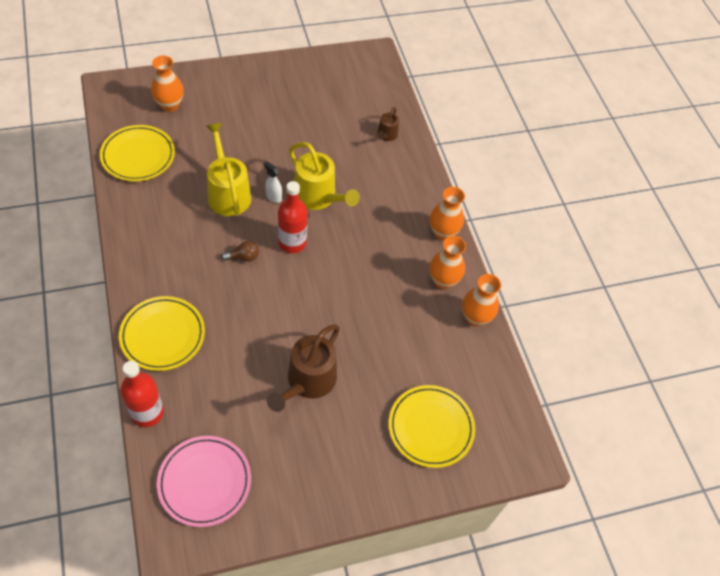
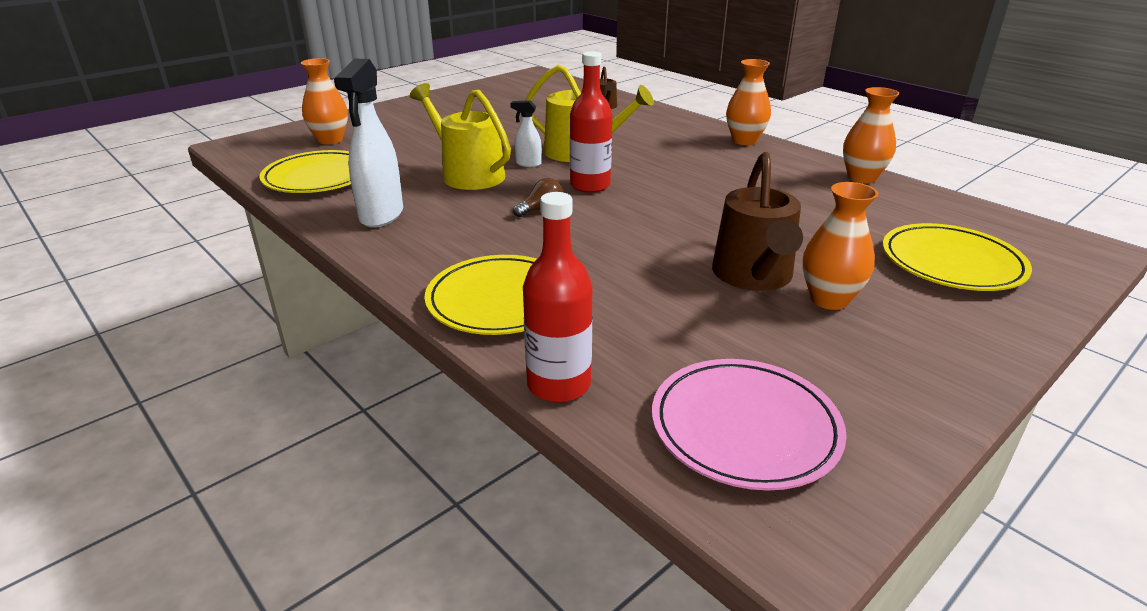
camera: 20 degrees left, 25 degrees down
(150, 220) = (381, 215): none -> white spray bottle
(443, 280) = (791, 166): orange vase -> orange vase (829, 299)

